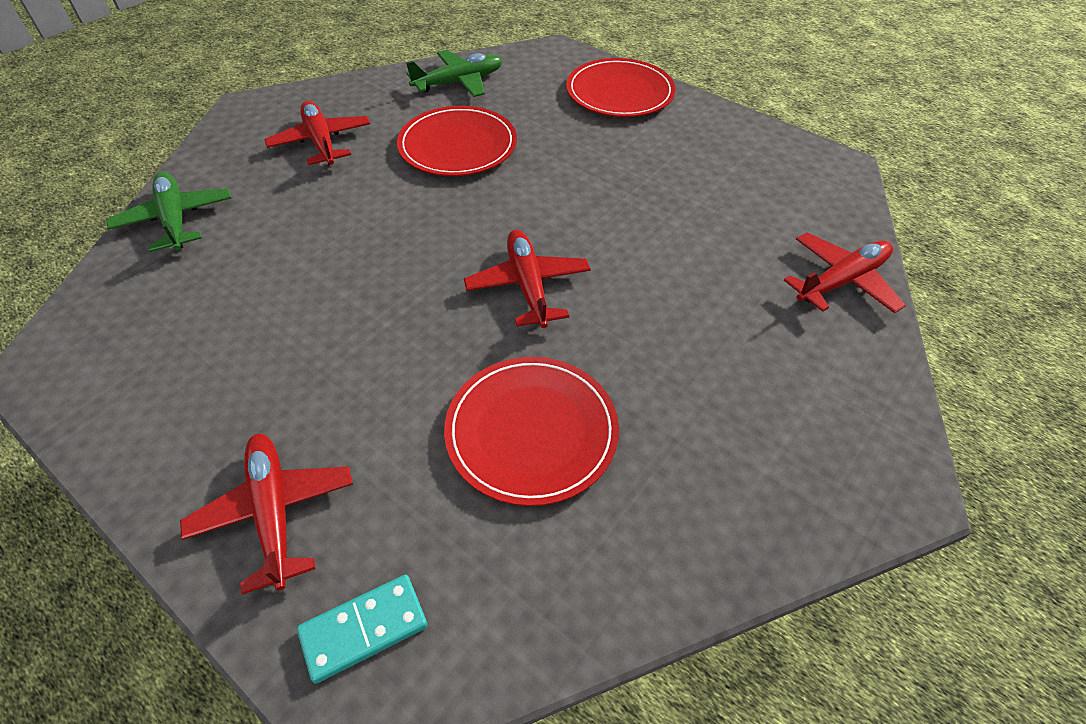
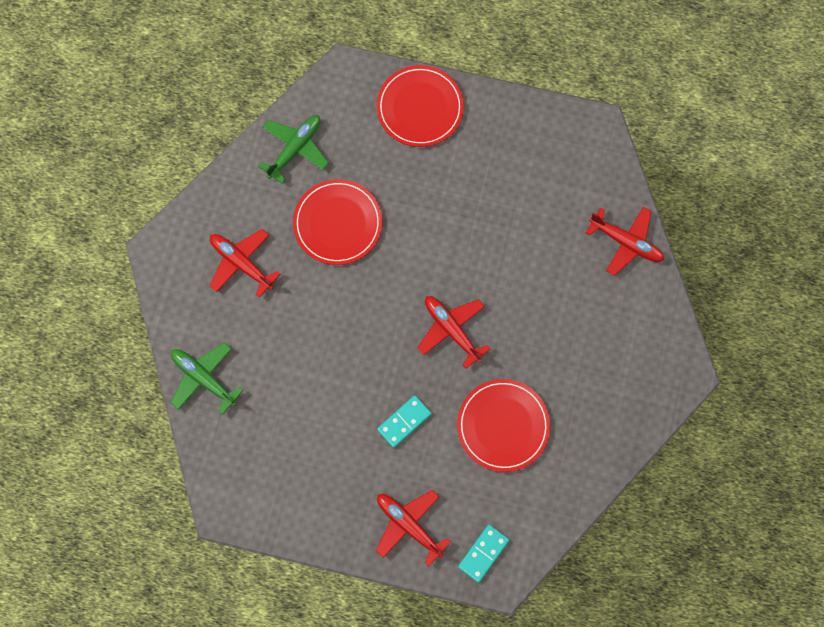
camera: 25 degrees left, 25 degrees up
(382, 363) = (404, 422): none -> turquoise domino
(842, 281) = (626, 242): red plane -> red plane turned 90 degrees clockwise

